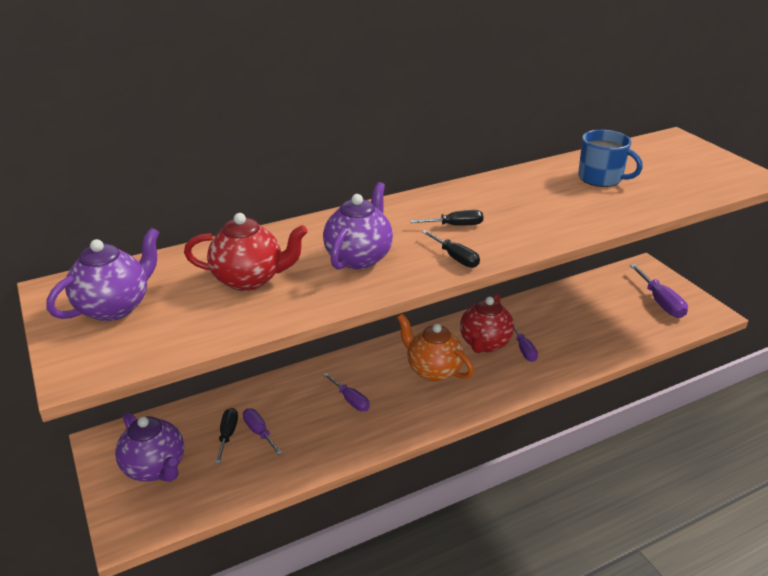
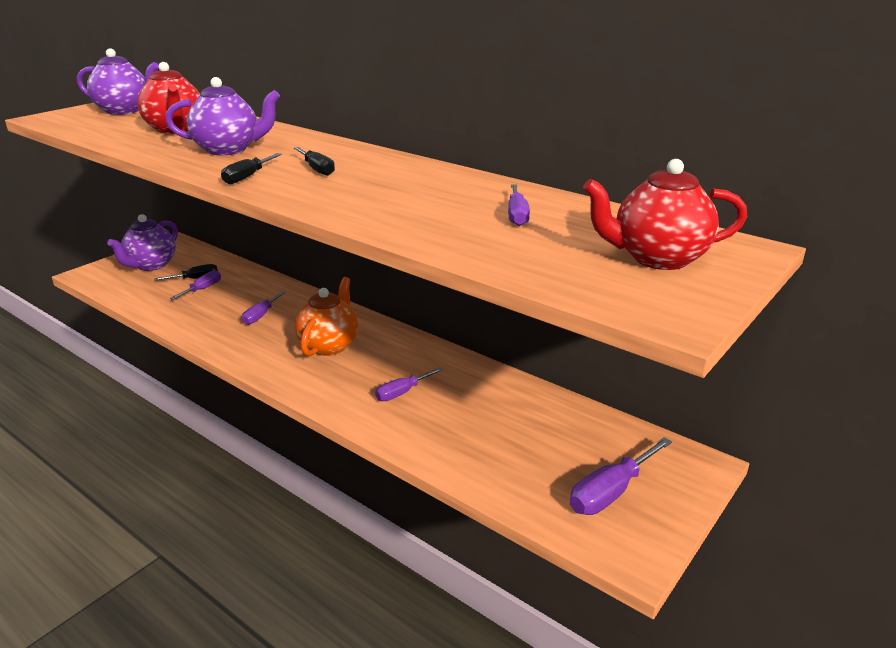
camera: 65 degrees right, 5 degrees down
(485, 343) = (396, 366): red teapot -> red teapot (658, 258)
(601, 178) = (517, 215): blue mug -> purple screwdriver

